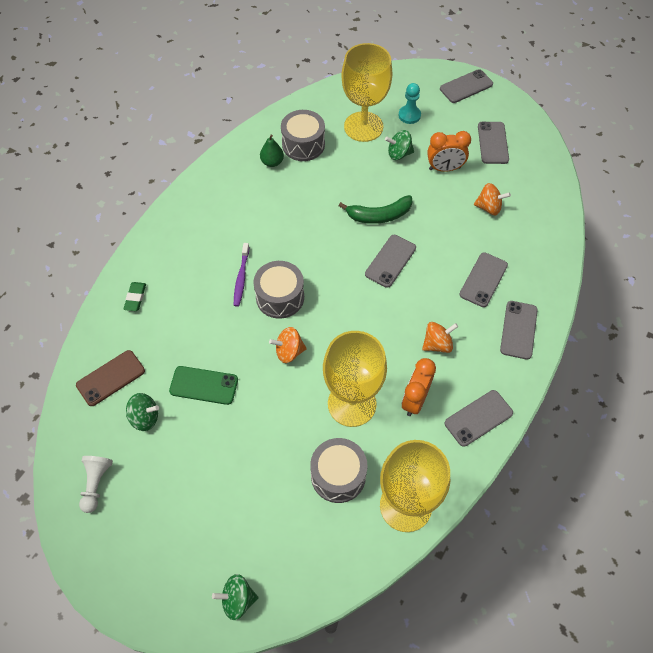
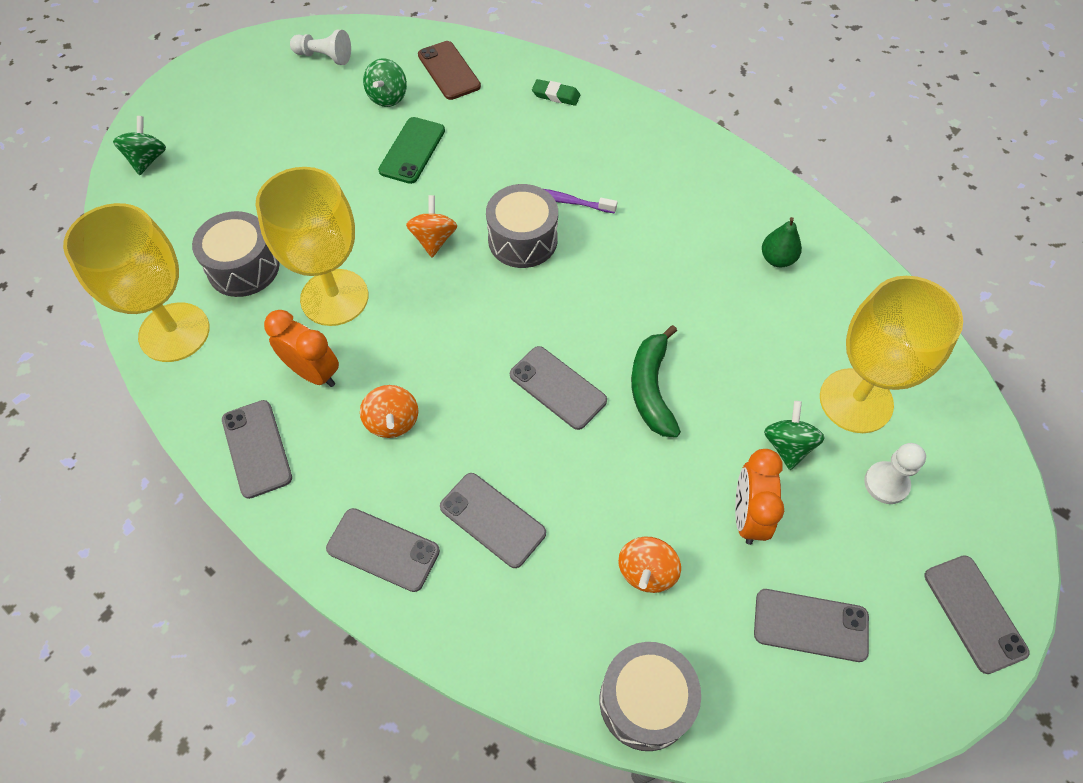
camera: 100 degrees right, 0 degrees up
(303, 144) = (814, 305): grey drum -> grey drum (645, 701)
(409, 115) = (886, 483): turquoise pawn -> white pawn

